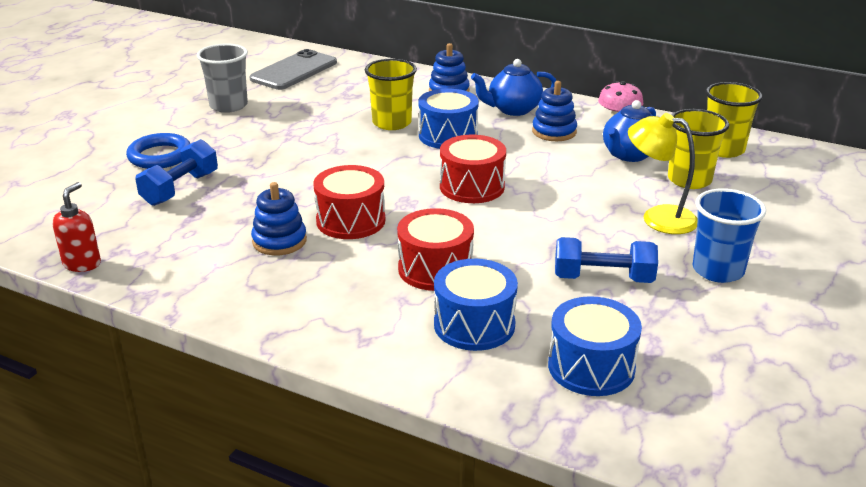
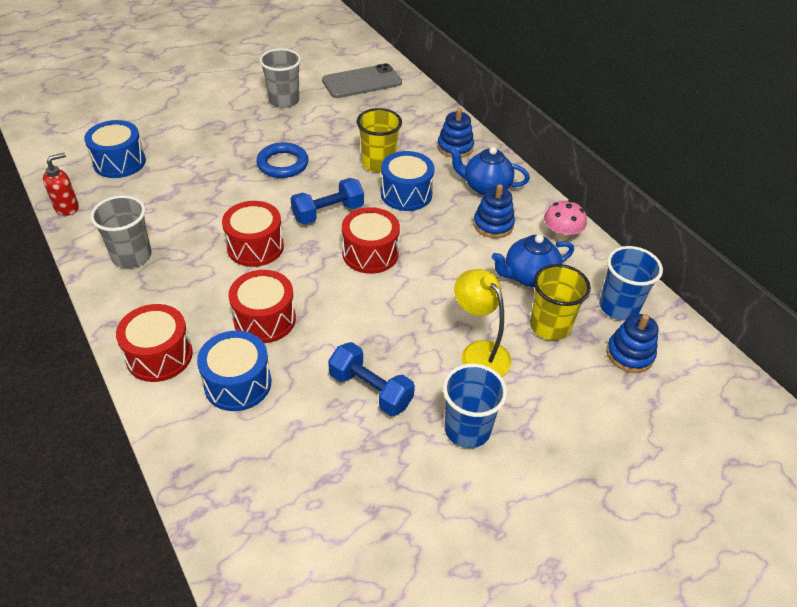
camera: 30 degrees right, 15 degrees up
(160, 156) = (196, 131): blue ring -> blue ring (283, 164)
(180, 189) = (180, 167): blue dumbbell -> blue dumbbell (328, 213)
(221, 275) = (132, 256): none -> grey cup
(279, 241) = (193, 244): blue stacking toy -> blue stacking toy (629, 354)
(363, 338) = (159, 355): none -> red drum
(591, 367) = (274, 465): blue drum -> blue drum (119, 162)
(723, 149) = (618, 307): yellow cup -> blue cup

